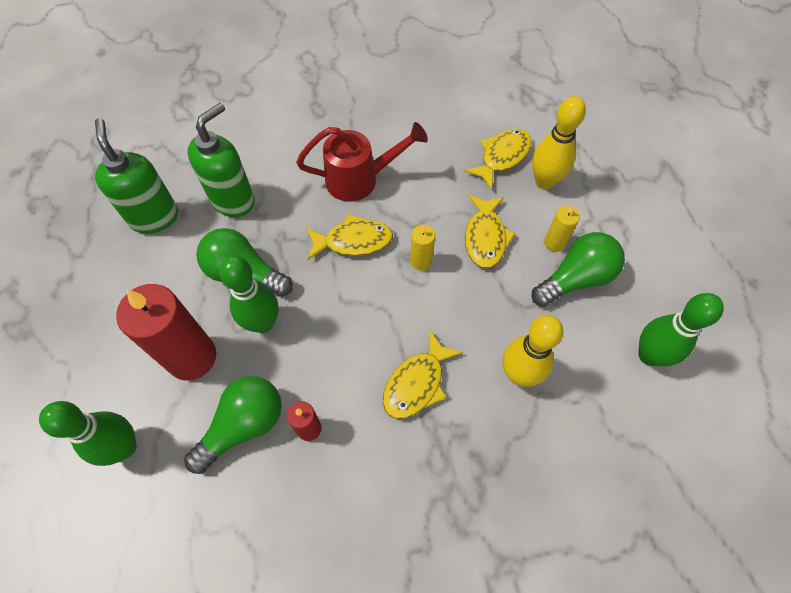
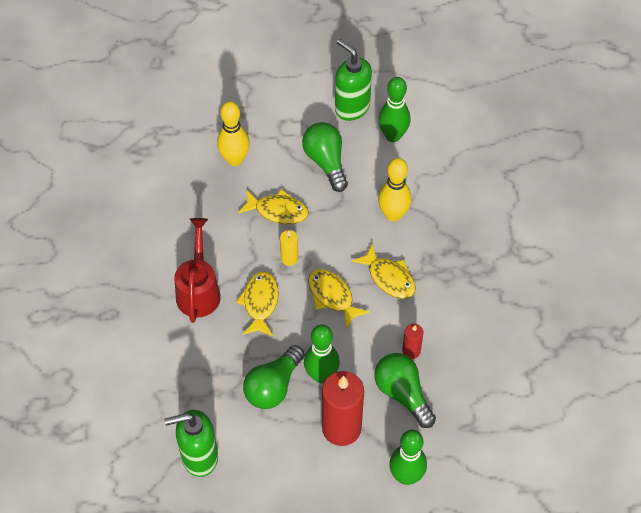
camera: 80 degrees left, 5 degrees down
(233, 200) = (196, 391): green soap dispenser -> green soap dispenser (352, 107)
(502, 157) = (202, 183): yellow fish -> yellow fish (332, 297)
(554, 243) = (293, 167): yellow candle -> none

